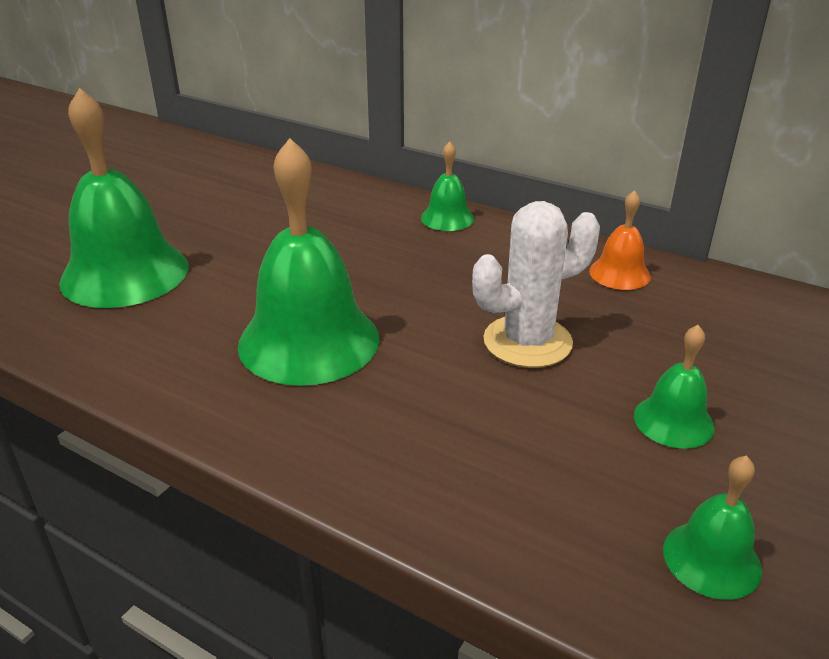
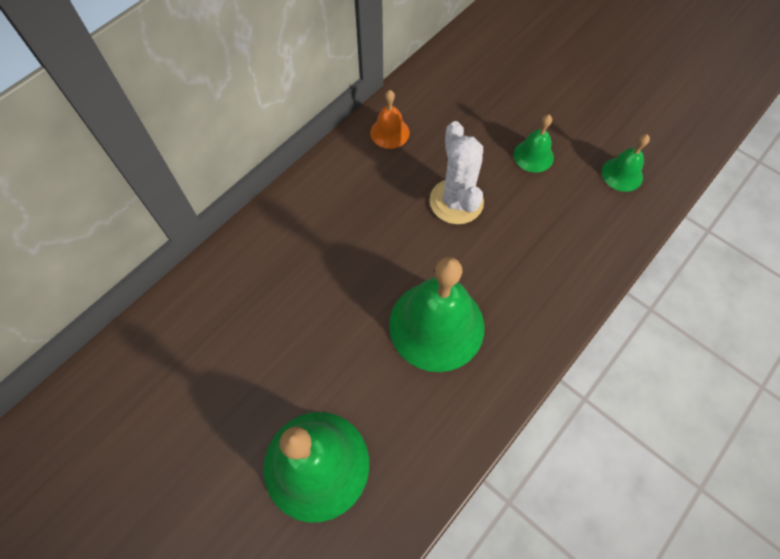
camera: 80 degrees left, 30 degrees up
(447, 218) = (286, 213): green bell -> none

